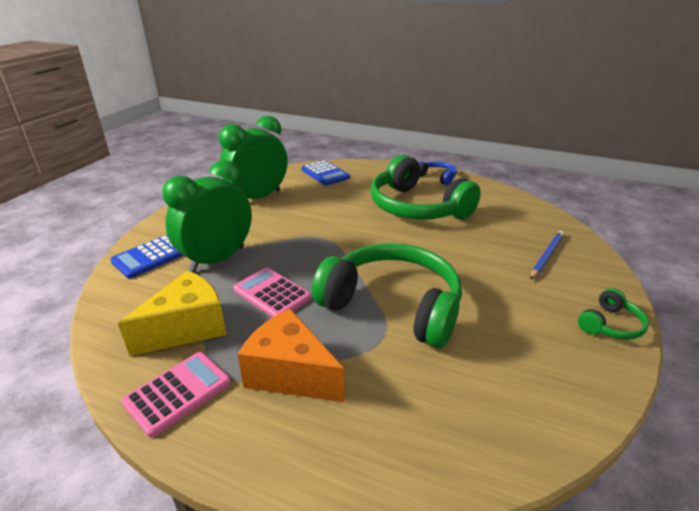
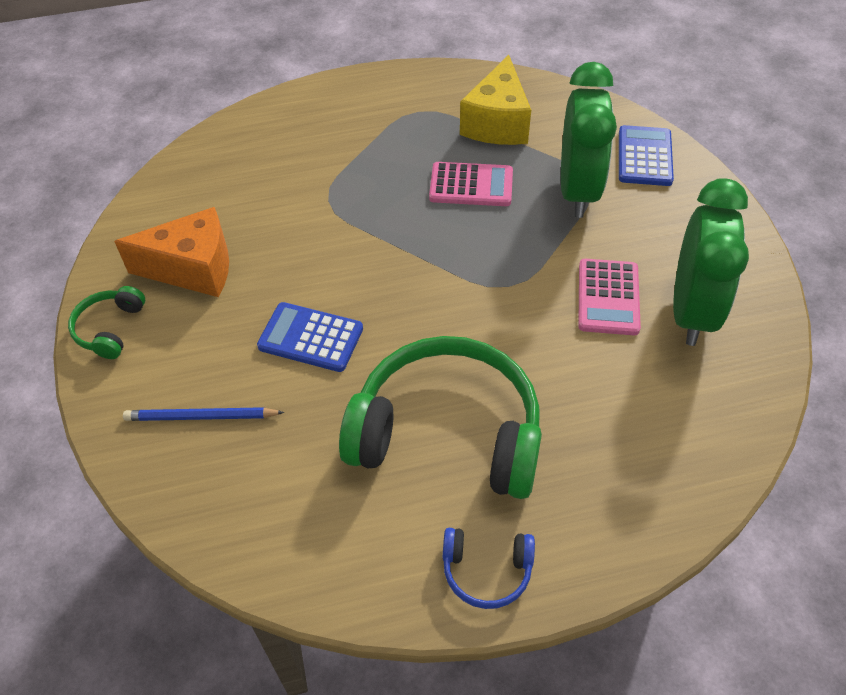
camera: 145 degrees right, 20 degrees up
(178, 393) = (437, 89): pink calculator -> pink calculator (608, 297)
(290, 374) = (375, 136): orange cheese -> orange cheese (193, 269)
(325, 174) = (687, 445): blue calculator -> blue calculator (310, 338)
(392, 305) = (345, 234): green headphones -> none
(546, 256) = (201, 417): blue pencil -> blue pencil turned 90 degrees clockwise

